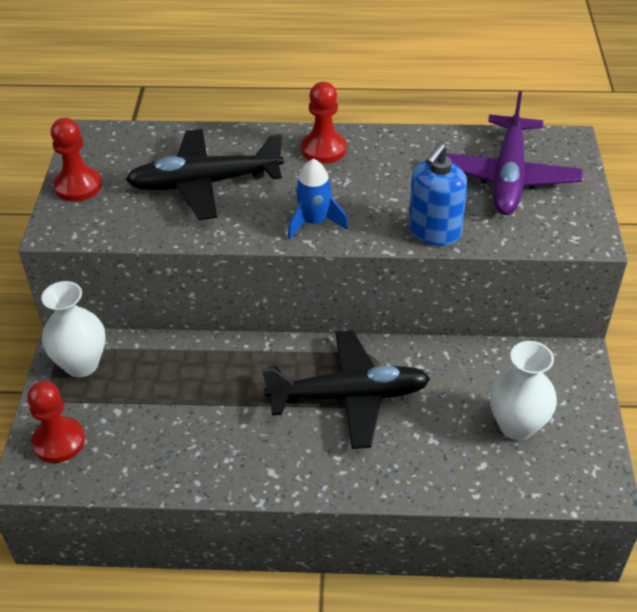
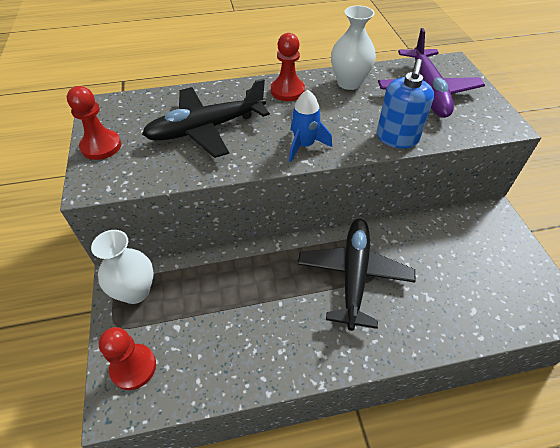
camera: 15 degrees left, 5 degrees up
(348, 396) = (354, 275): black plane -> black plane turned 60 degrees counterclockwise
(517, 425) = (482, 273): white vase -> white vase (349, 83)

